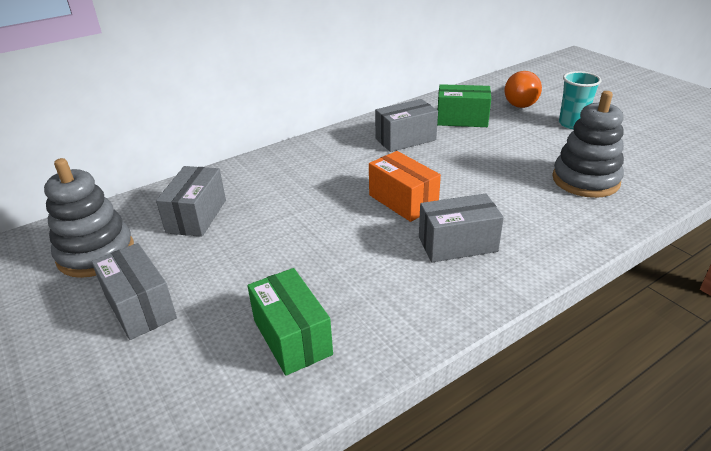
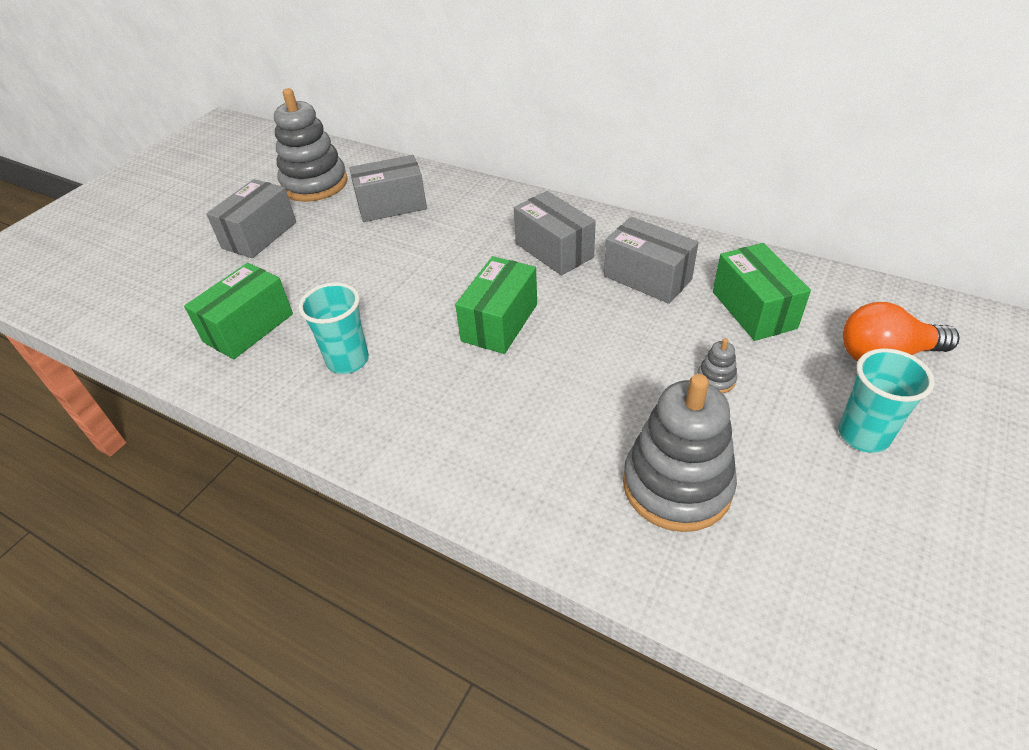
camera: 65 degrees right, 10 degrees up
(390, 281) = (348, 360): none -> turquoise cup
(403, 201) = (499, 322): orange box -> green box
(457, 244) = (437, 392): grey box -> grey box (554, 250)
(511, 146) = (716, 379): none -> grey stacking toy

